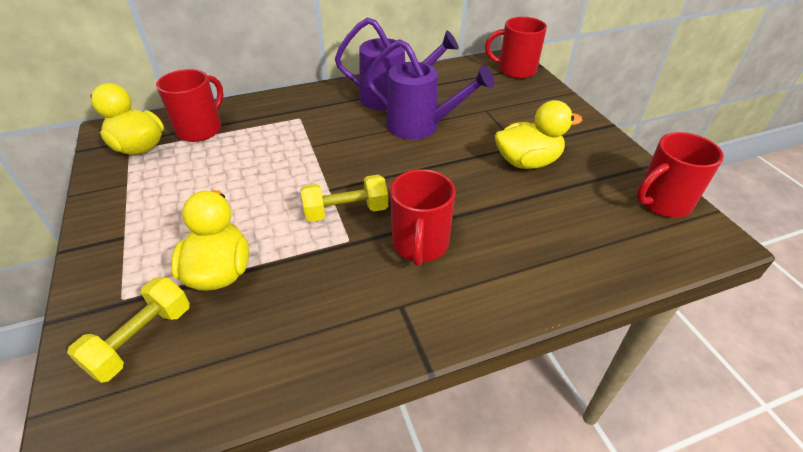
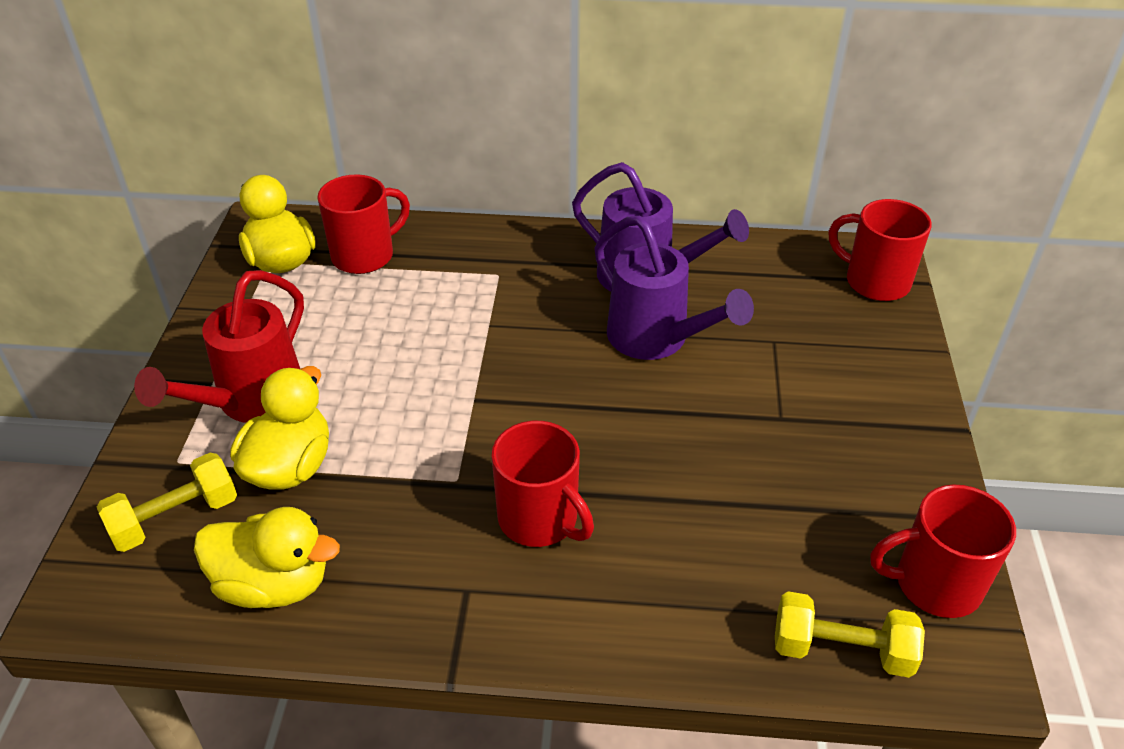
camera: 25 degrees right, 0 degrees up
(164, 239) = (252, 401): none -> red watering can
(346, 211) = (476, 438): yellow dumbbell -> yellow dumbbell (841, 650)
(420, 245) = (540, 519): red mug -> red mug turned 75 degrees counterclockwise
(527, 162) = (774, 448): yellow duck -> yellow duck (274, 584)

